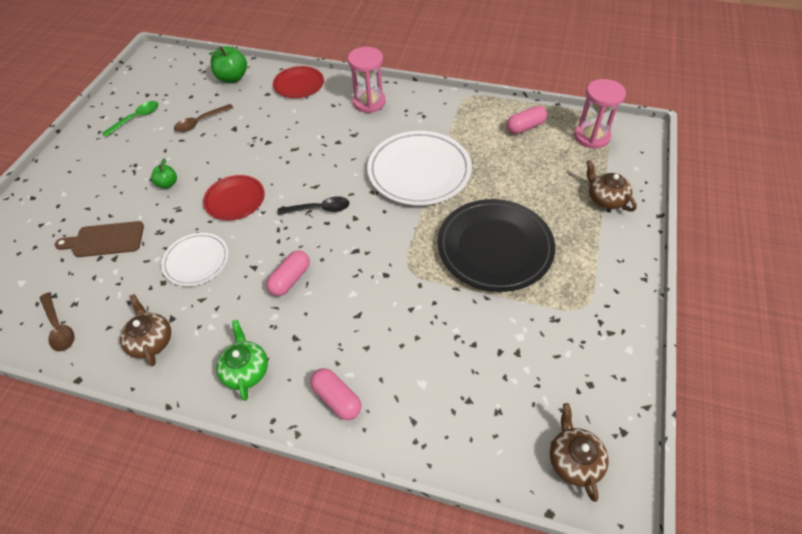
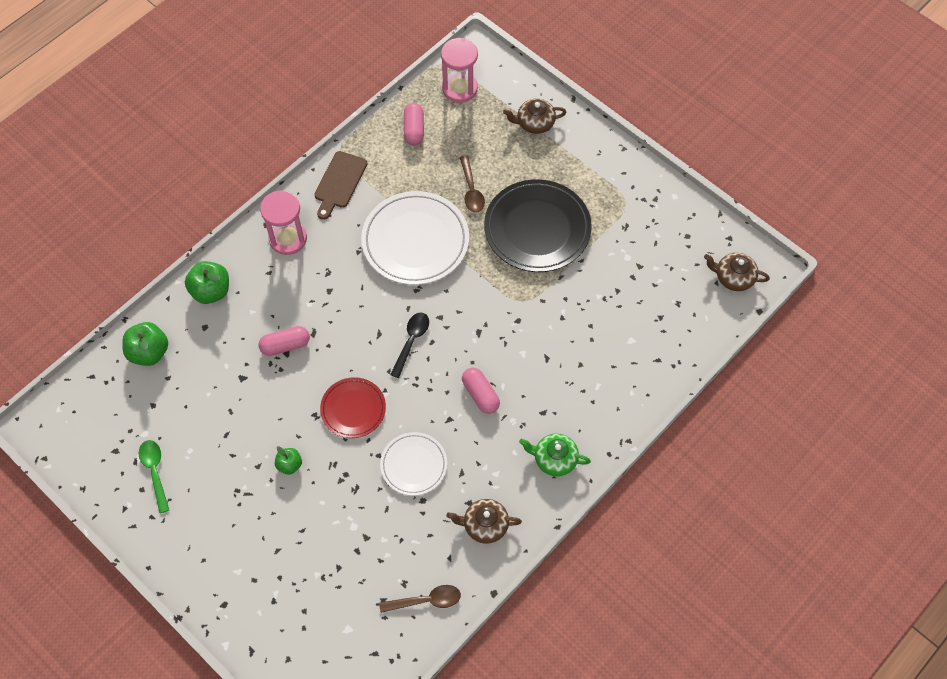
camera: 65 degrees left, 10 degrees up
(105, 240) = (336, 541): brown cutting board -> brown cutting board (339, 182)
(200, 122) = (208, 407): brown spoon -> brown spoon (471, 190)
(299, 85) = (211, 291): red plate -> green apple
(337, 399) = (614, 403): pink capsule -> pink capsule (285, 345)

